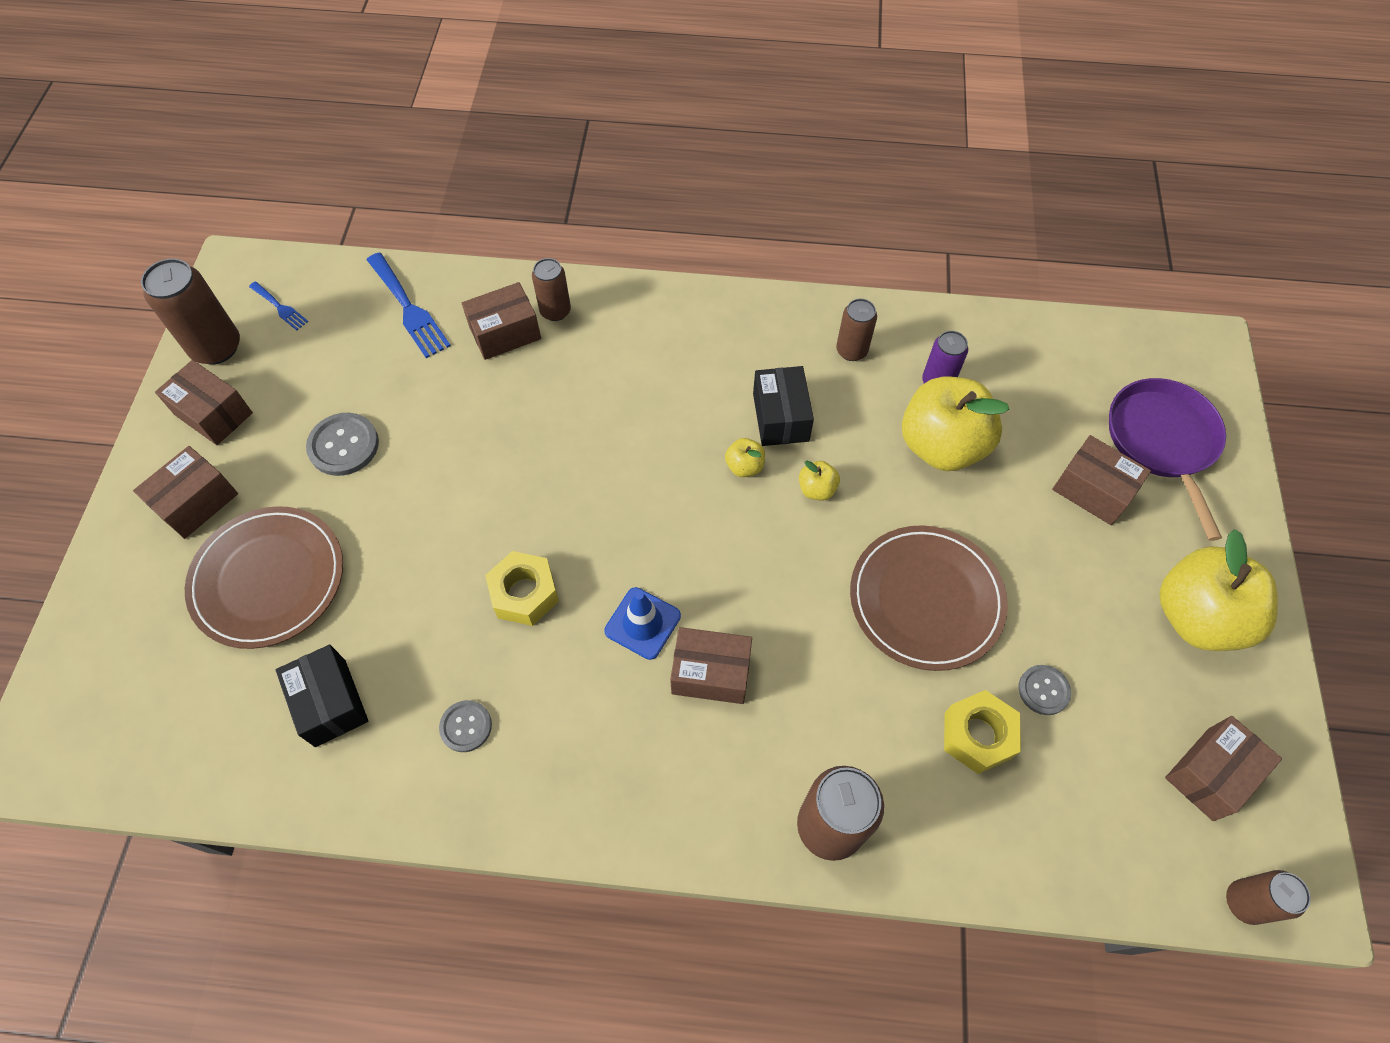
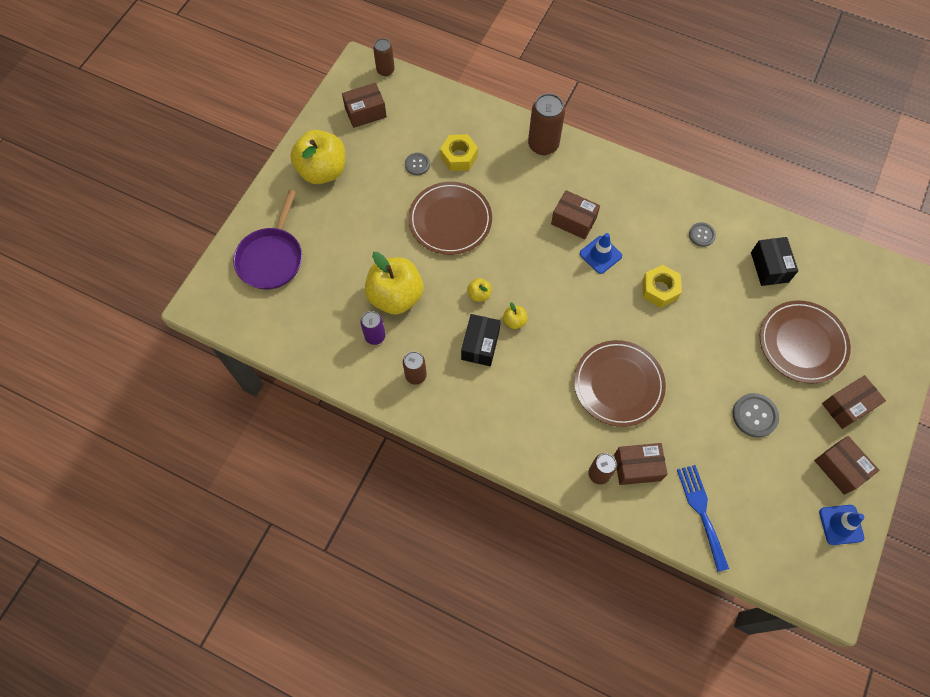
camera: 160 degrees left, 5 degrees up
(216, 347) = (841, 524): brown can -> blue traffic cone
(280, 307) = (795, 546): blue fork -> none
(557, 426) = (618, 384): none -> brown plate
(1092, 490) = (329, 245): brown box -> none

